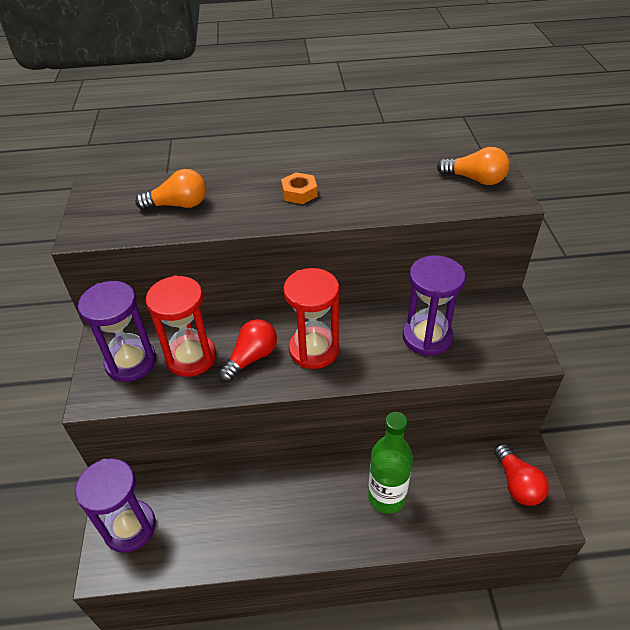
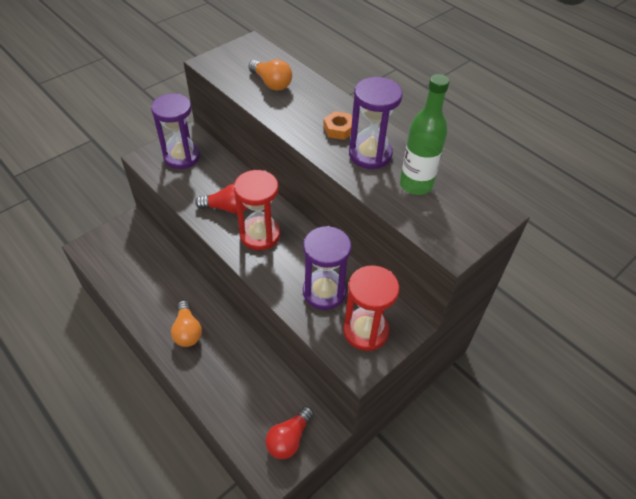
camera: 50 degrees right, 5 degrees up
(130, 527) = (115, 242): purple hourglass -> purple hourglass (370, 154)
(191, 357) = (206, 180): red hourglass -> red hourglass (365, 331)
(386, 497) = (220, 359): green bottle -> green bottle (416, 184)
(475, 179) = (456, 216): orange light bulb -> orange light bulb (187, 331)

